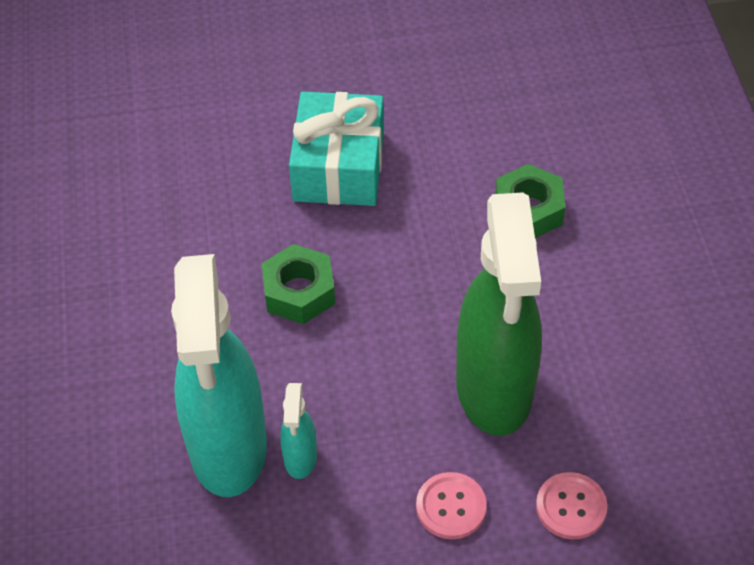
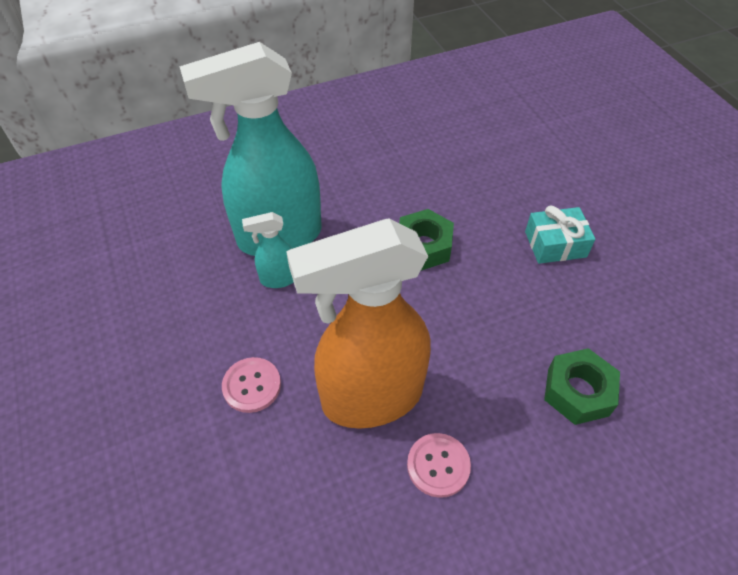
camera: 75 degrees right, 0 degrees up
(338, 166) = (555, 244): turquoise gift -> turquoise gift, size x0.62
(494, 390) = (371, 398): green spray bottle -> orange spray bottle
(571, 507) = (265, 481): pink button -> pink button (438, 465)

